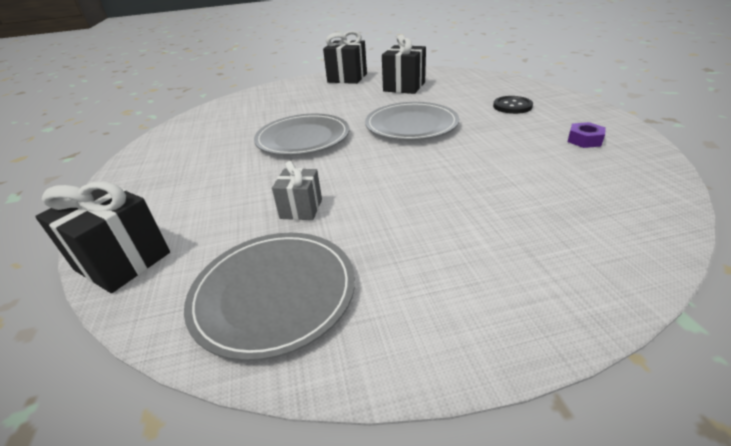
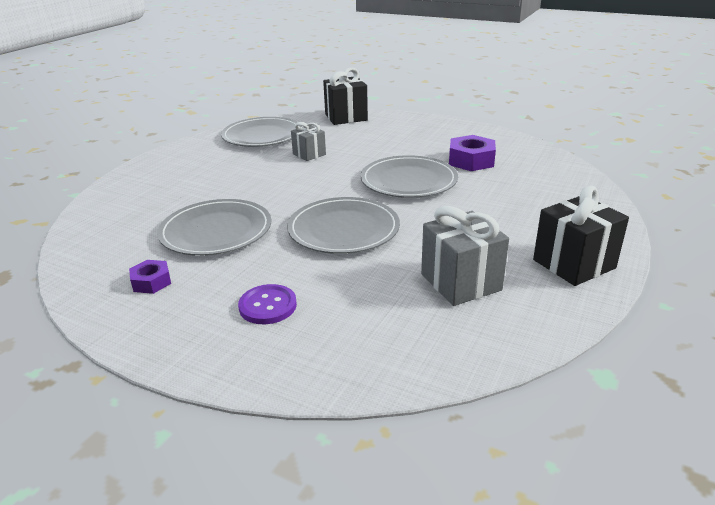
camera: 130 degrees right, 5 degrees down
(231, 134) = (471, 160): none -> purple nut
(404, 87) = (460, 282): black gift -> grey gift
(504, 158) = (216, 231): none -> grey plate
(512, 106) = (268, 306): black button -> purple button

